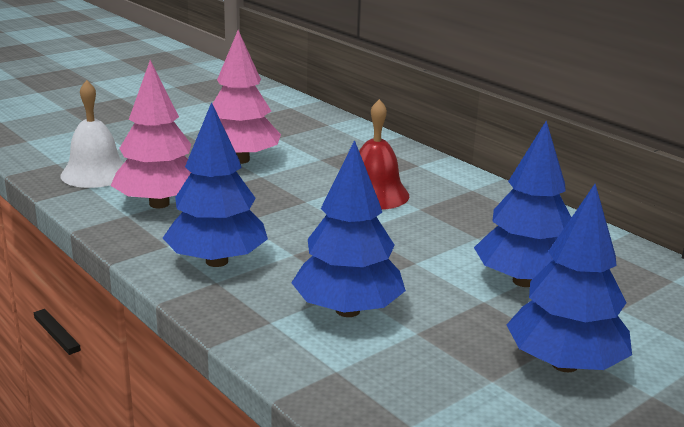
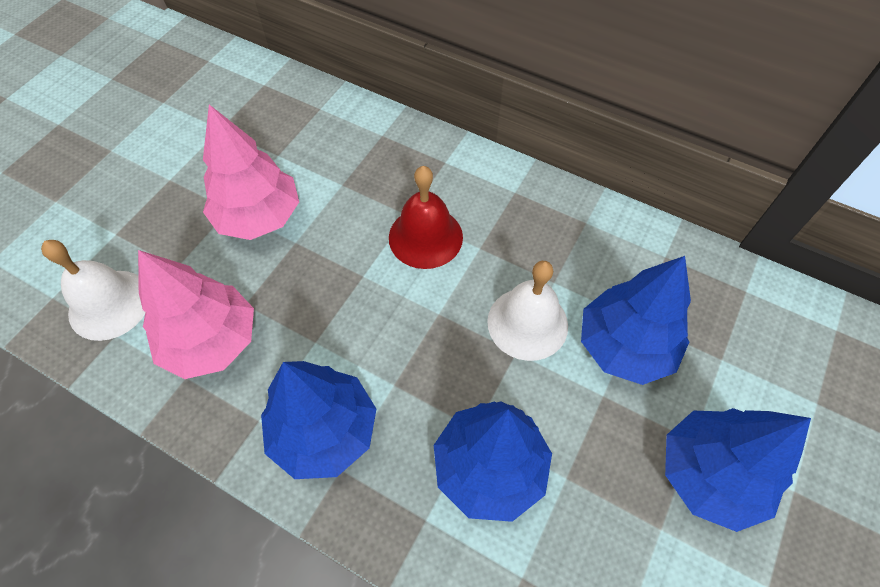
camera: 20 degrees left, 35 degrees up
(437, 251) = (527, 323): none -> white bell

